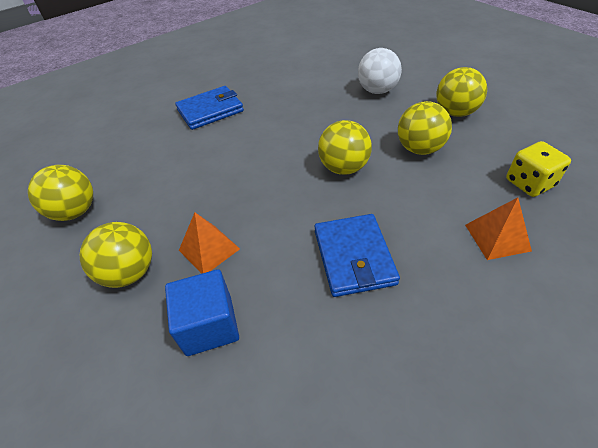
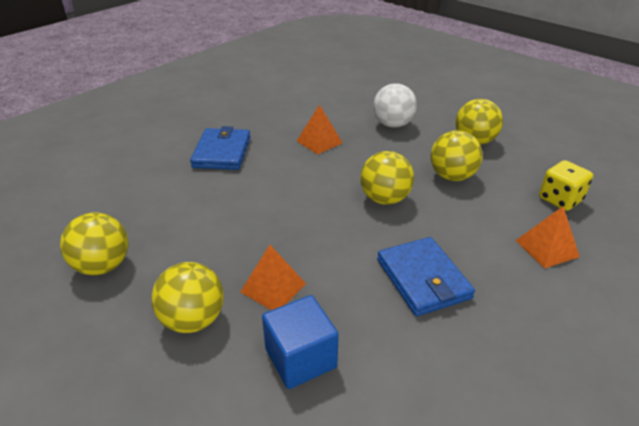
camera: 15 degrees left, 10 degrees down
(210, 110) = (222, 152): blue wallet -> blue wallet turned 45 degrees counterclockwise
(301, 105) = (319, 142): none -> orange pyramid

